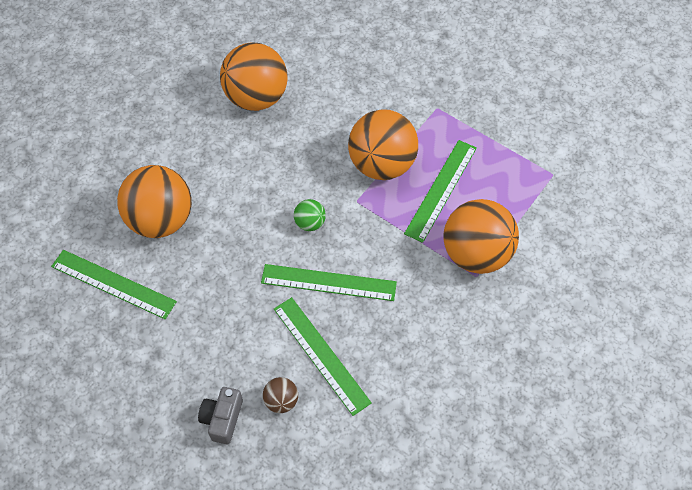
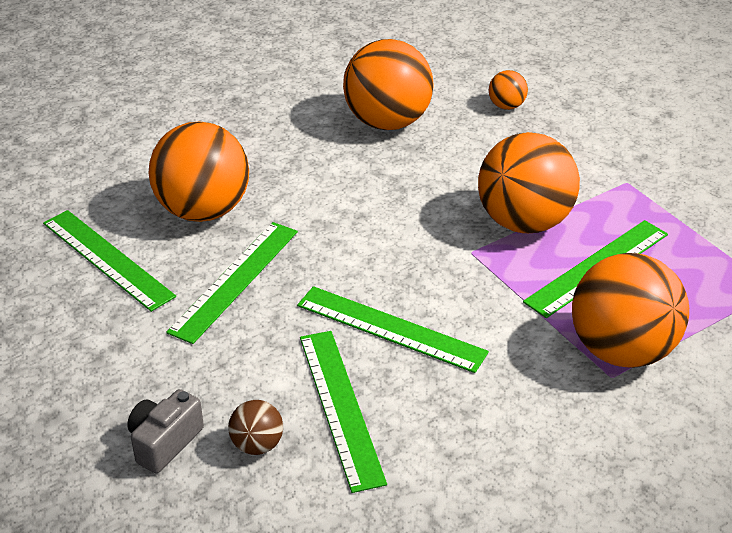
camera: 20 degrees right, 20 degrees down
(210, 274) = (234, 280): none -> green ruler
(310, 223) = (396, 259): green ball -> none
(334, 58) = (506, 106): none -> orange ball

